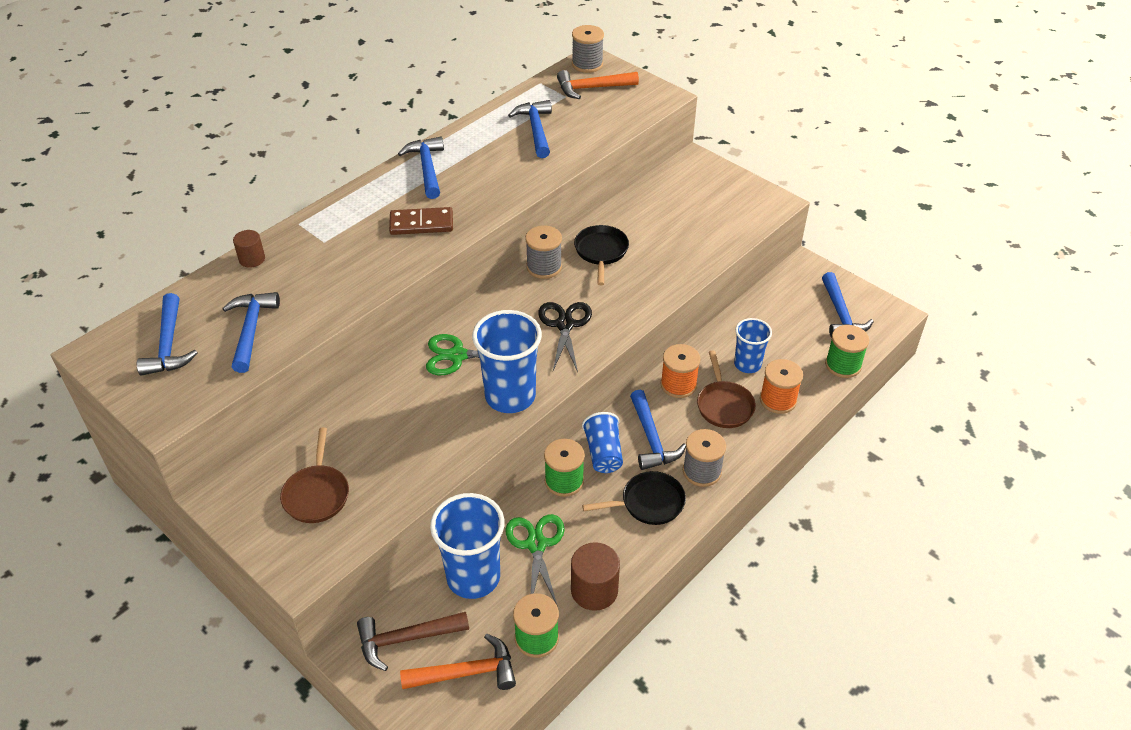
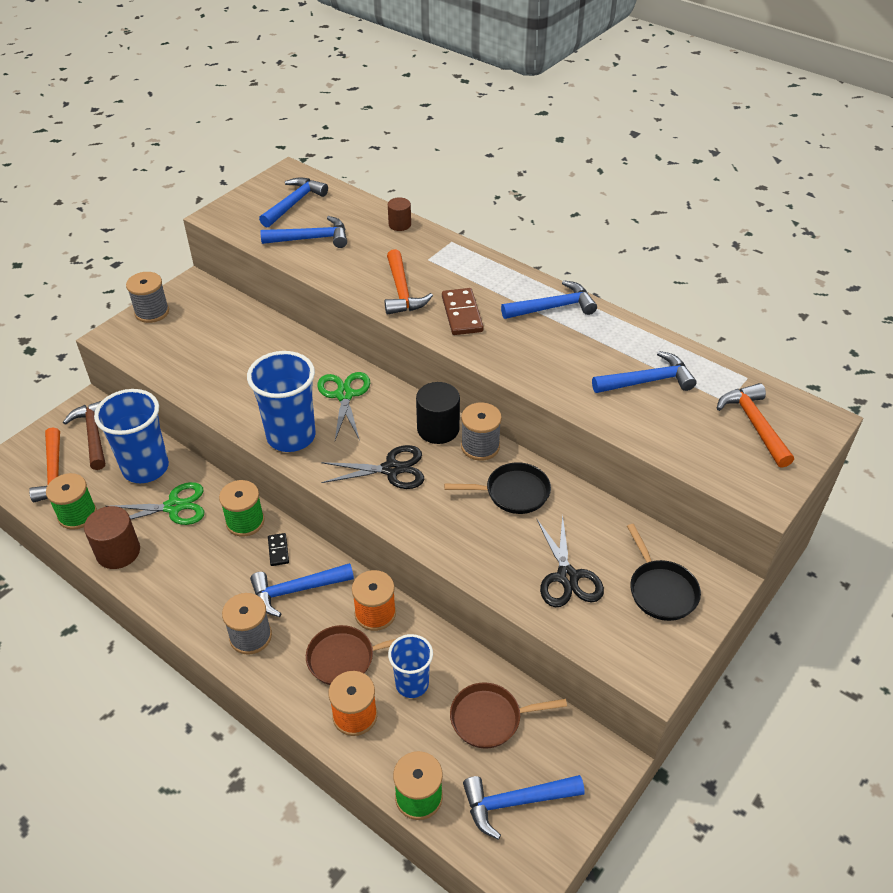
camera: 85 degrees right, 0 degrees up
(168, 345) = (294, 203): blue hammer -> blue hammer turned 135 degrees clockwise
(317, 494) = (189, 333): brown pan -> brown pan (490, 718)
(374, 262) = (402, 292): none -> orange hammer
(517, 292) = (438, 429): none -> black cylinder
(587, 64) = (808, 417): grey spool -> grey spool (152, 312)
(603, 453) = (278, 550): blue cup -> black domino
(648, 503) = (213, 590): black pan -> black pan (661, 590)
(690, 232) = (567, 577): none -> black scissors

